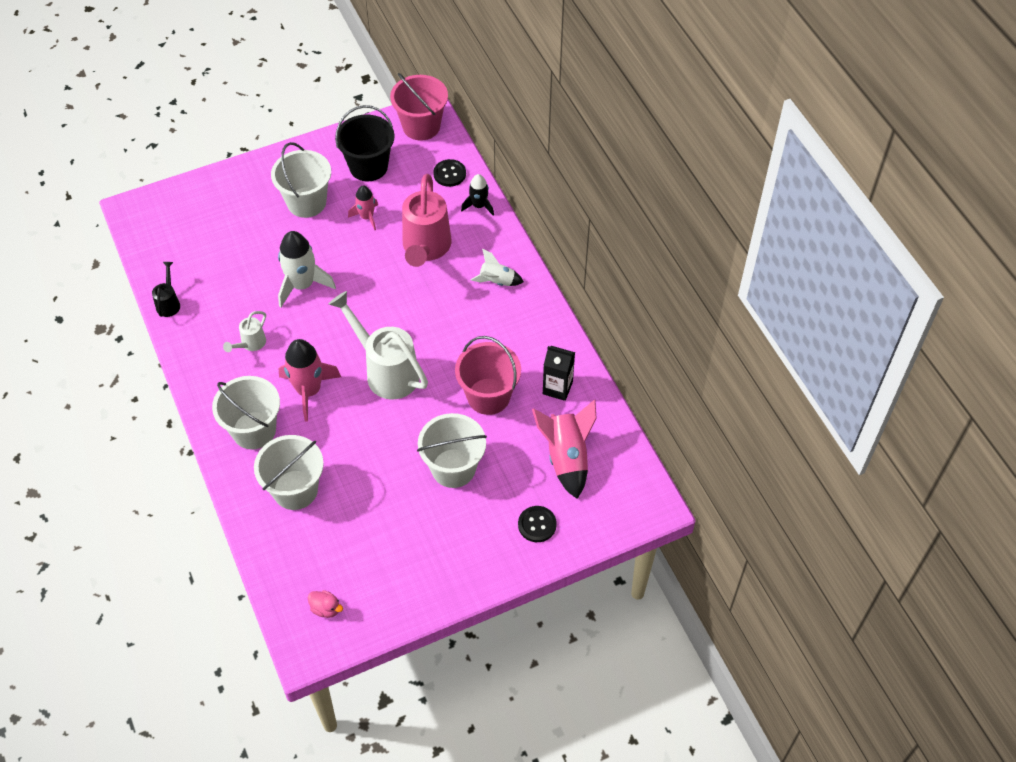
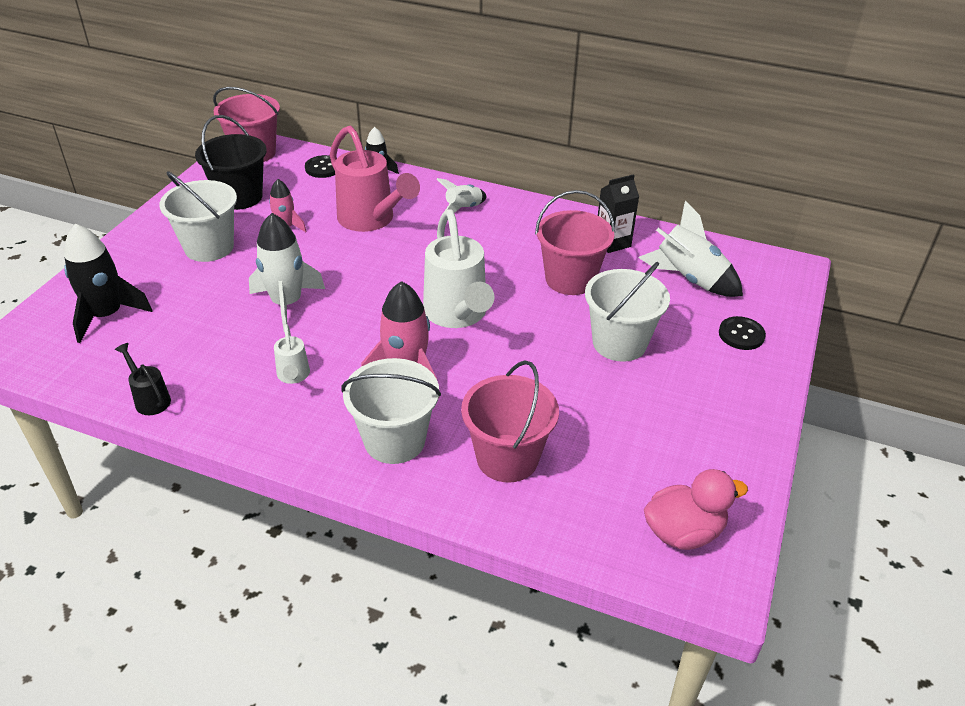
camera: 45 degrees left, 15 degrees down
(202, 221) = (106, 315): none -> black rocket
(295, 490) = (507, 458): white bucket -> pink bucket
(326, 608) = (683, 532): pink duck -> pink duck, size x1.83
(386, 370) = (457, 315): white watering can -> white watering can turned 105 degrees counterclockwise
(566, 458) = (689, 279): pink rocket -> white rocket

